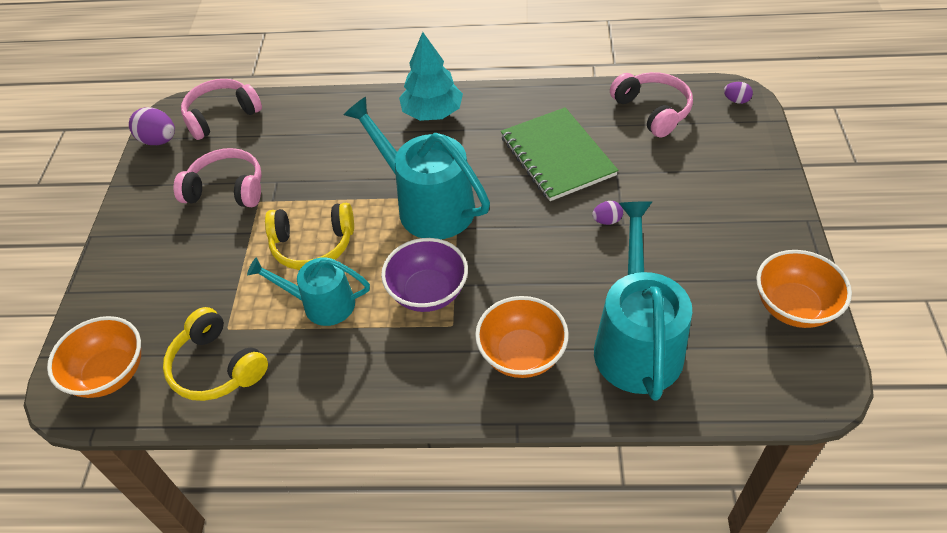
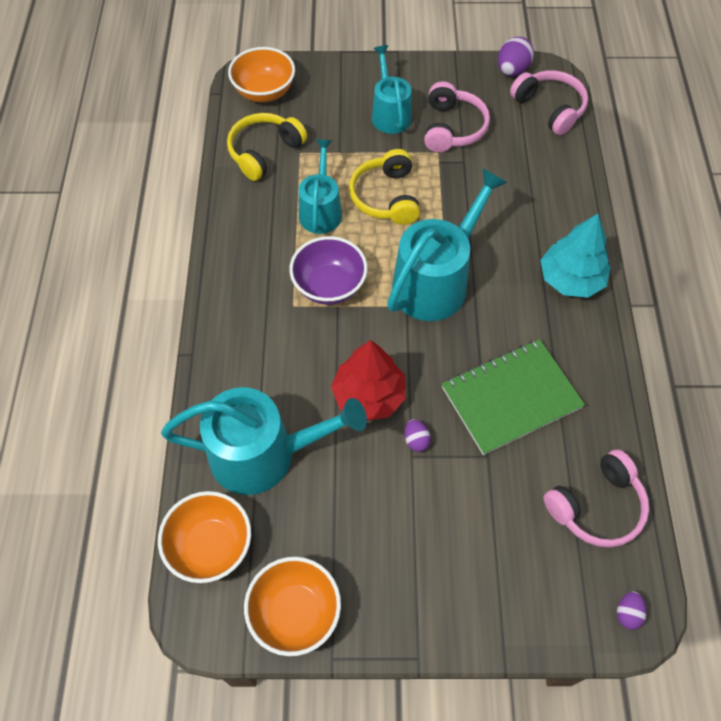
camera: 85 degrees right, 10 degrees up
(190, 242) = (390, 114): none -> turquoise watering can
(522, 354) = (258, 359): orange bowl -> orange bowl (211, 546)
(561, 256) = (369, 395): none -> red tree

